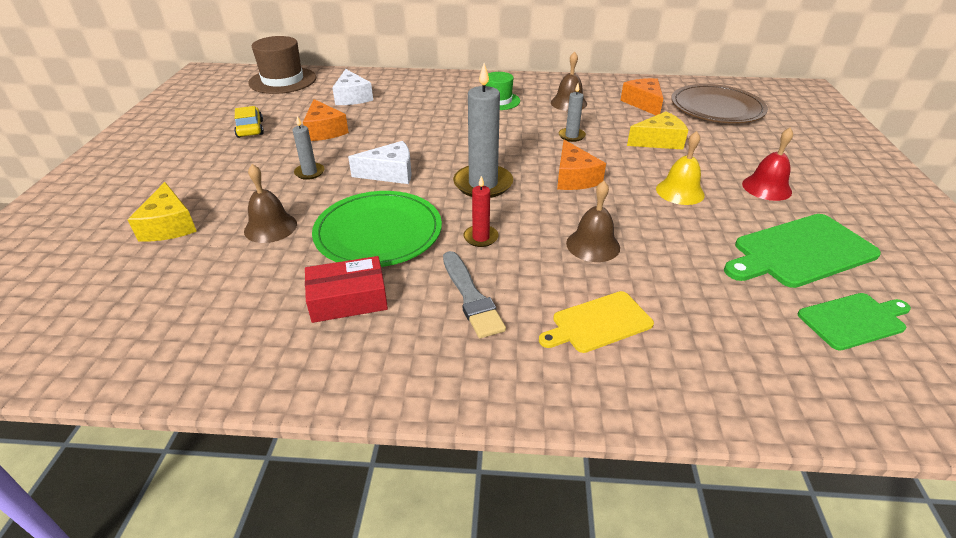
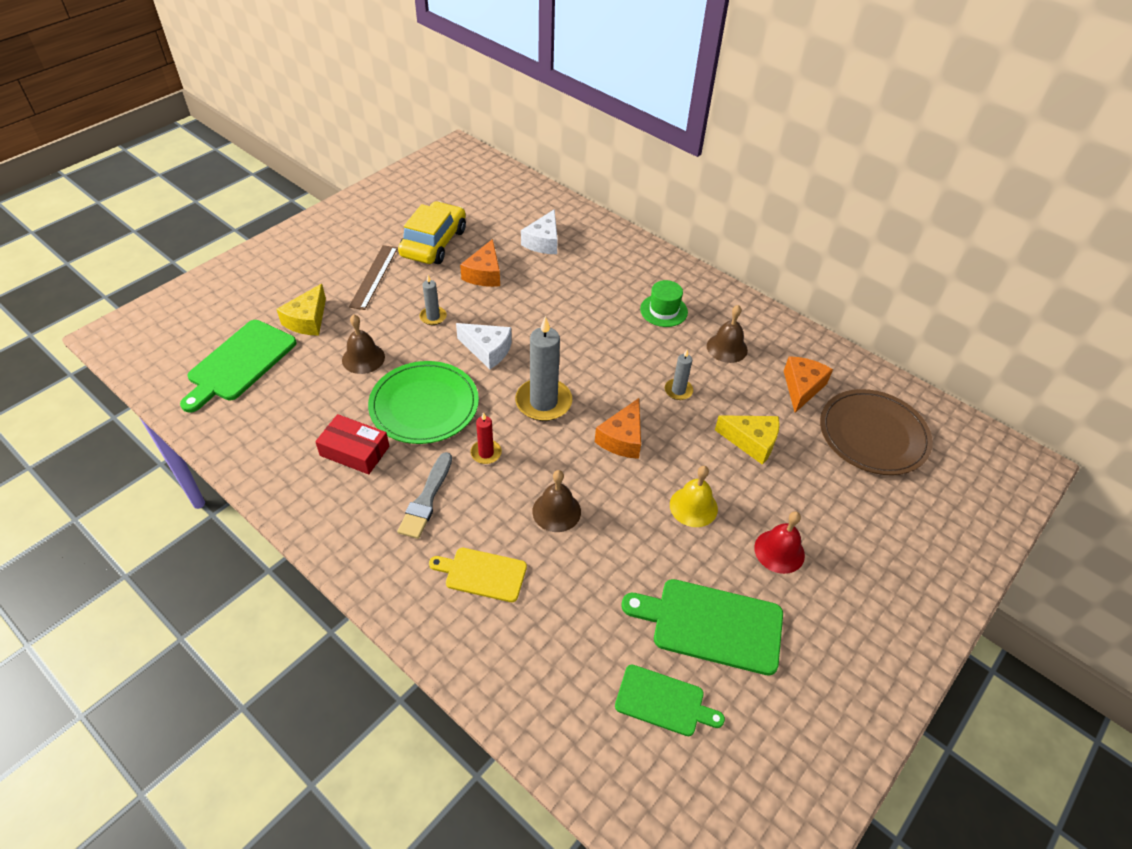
camera: 35 degrees right, 10 degrees up
(114, 294) = (239, 363): none -> green cutting board
(213, 169) = (374, 276): none -> brown ruler
(250, 129) = (434, 243): yellow car -> yellow car, size x1.81
(283, 80) = (508, 190): brown hat -> none

